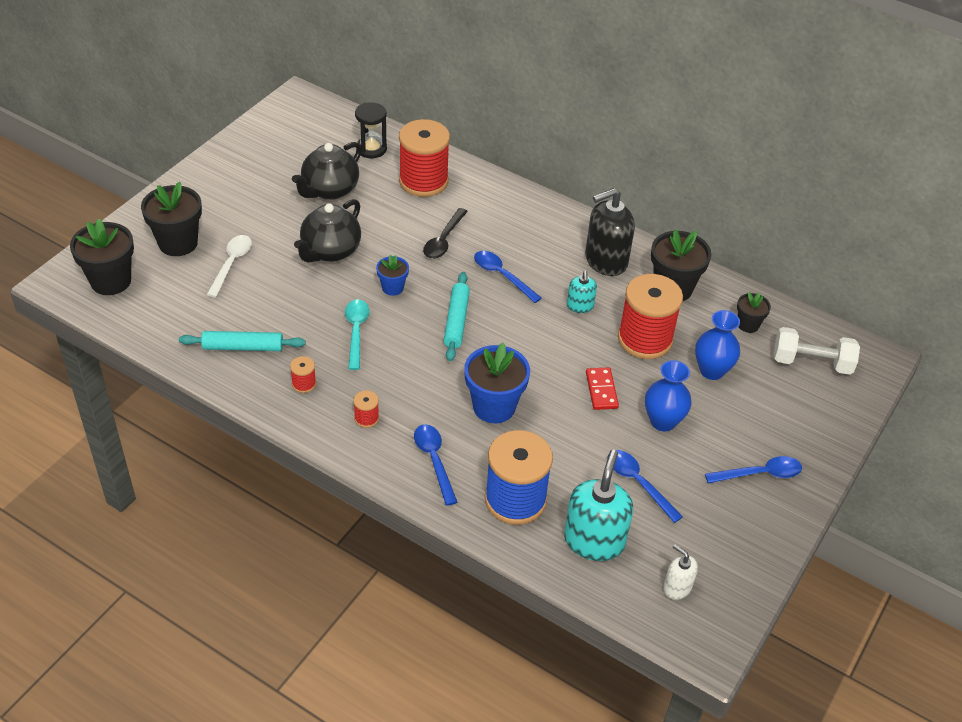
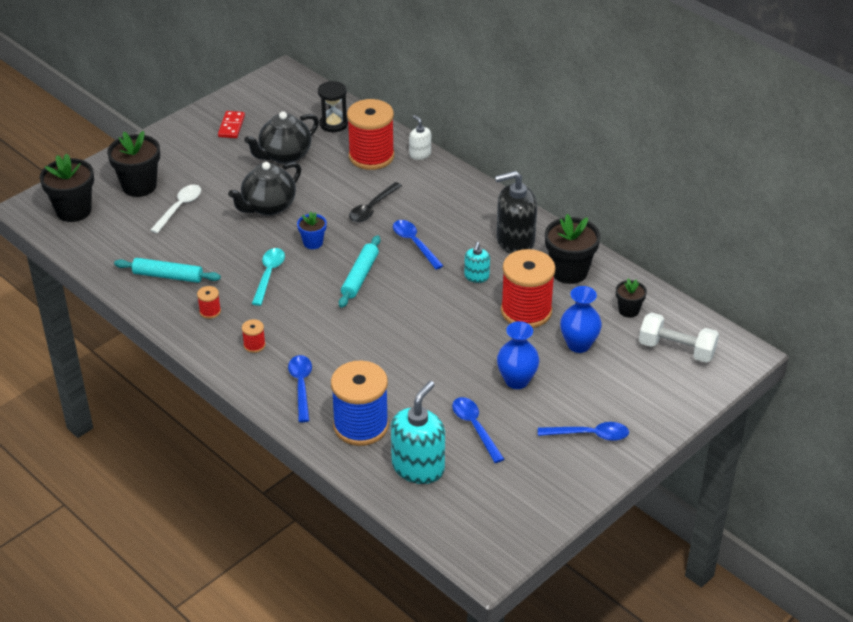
camera: 15 degrees right, 5 degrees down
(494, 407) = (368, 350): blue flower pot -> none
(601, 390) = (470, 348): red domino -> red domino (231, 126)
(677, 587) = (478, 514): white soap dispenser -> white soap dispenser (420, 154)

